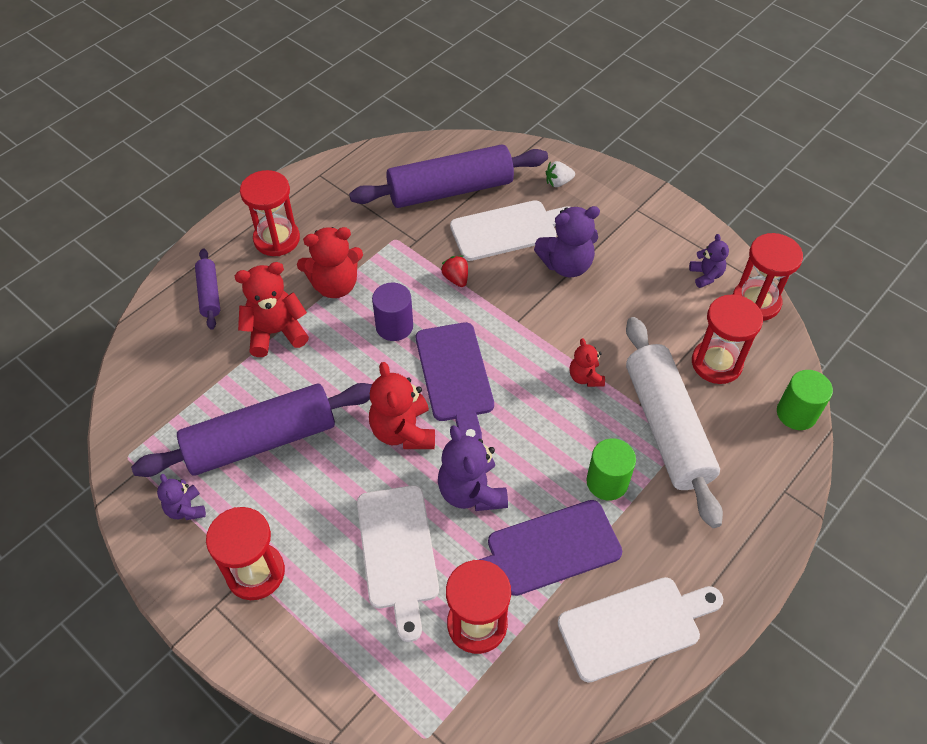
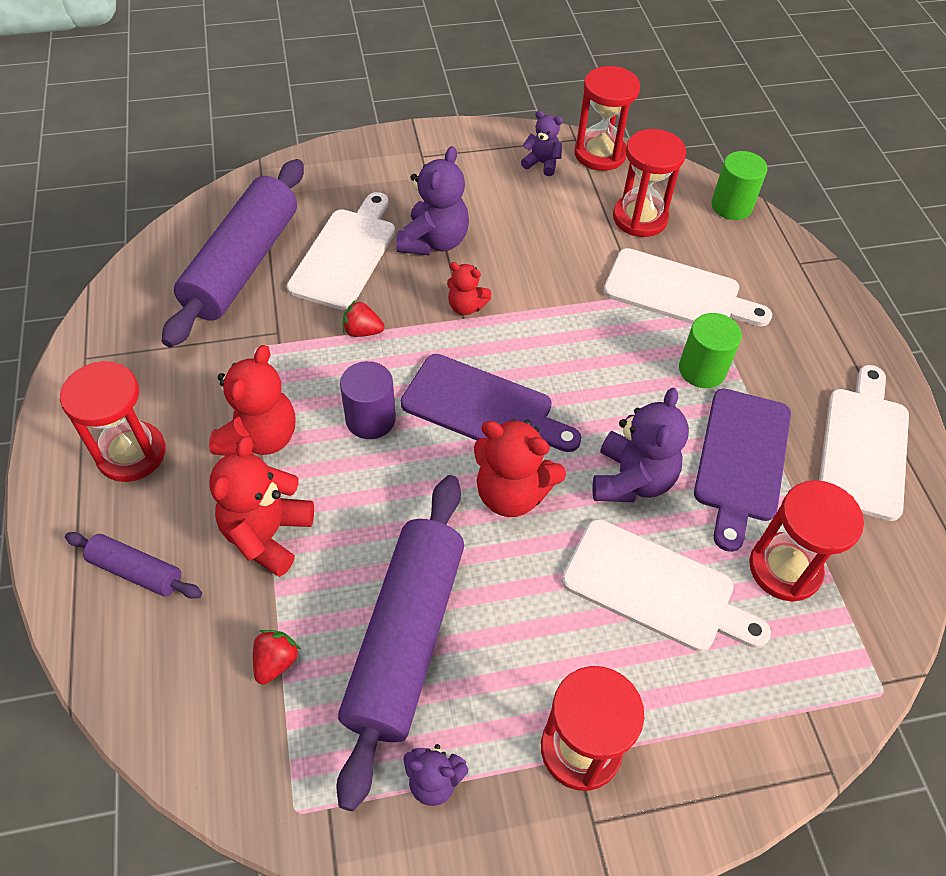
camera: 55 degrees left, 0 degrees up
(203, 390) = (276, 662): none -> red strawberry
(471, 492) = (632, 480): purple teddy bear -> purple teddy bear turned 90 degrees counterclockwise
(558, 182) = (329, 184): white strawberry -> none
(585, 377) = (575, 311): red teddy bear -> red teddy bear (466, 307)
(667, 427) = (678, 292): white rolling pin -> white cutting board

